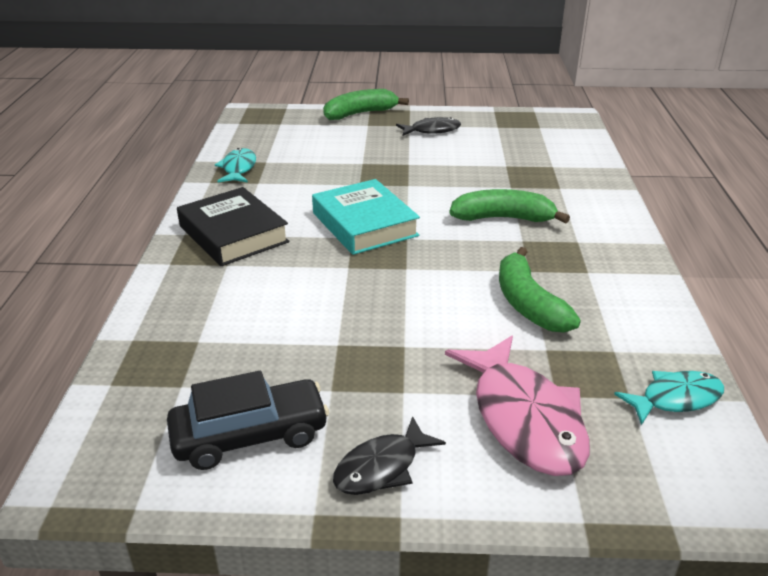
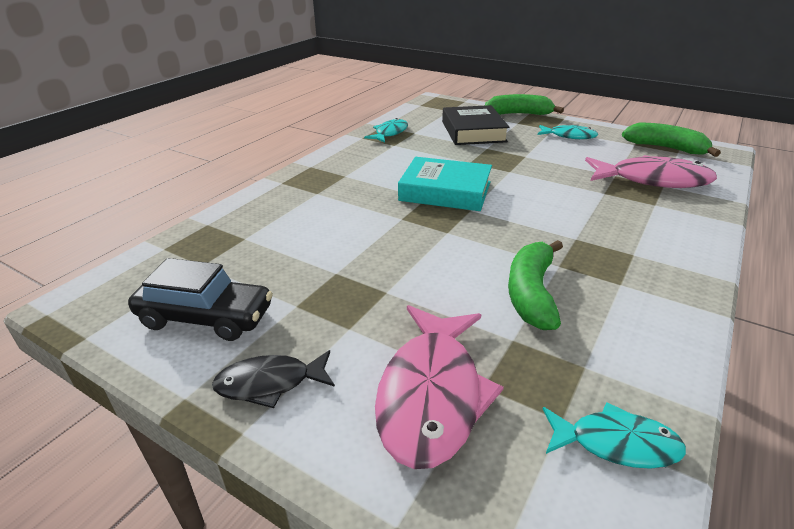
camera: 30 degrees right, 0 degrees up
(233, 234) = (342, 174): black book -> black book (473, 131)
(364, 224) = (445, 191): turquoise book -> turquoise book turned 75 degrees counterclockwise
(432, 130) = (569, 136): black fish -> turquoise fish
(503, 218) = (573, 216): green banana -> green banana (665, 148)
(540, 163) = (652, 180): none -> pink fish

